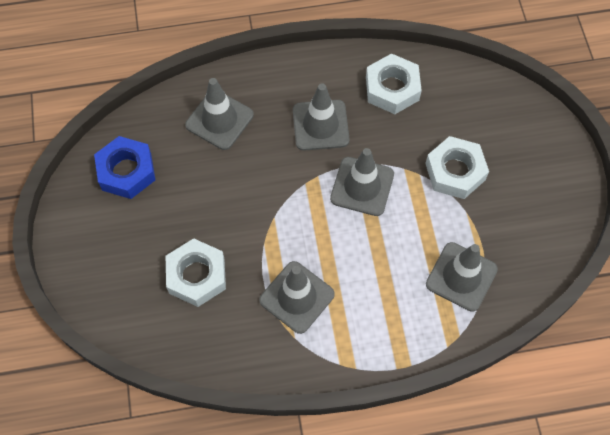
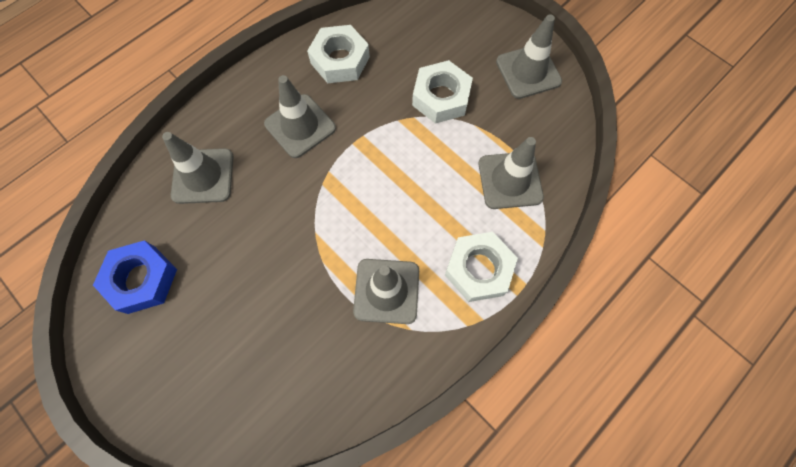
camera: 35 degrees left, 5 degrees up
(196, 276) = (280, 334): white nut -> white nut (478, 269)
(362, 186) = (373, 156): grey traffic cone -> grey traffic cone (528, 72)

